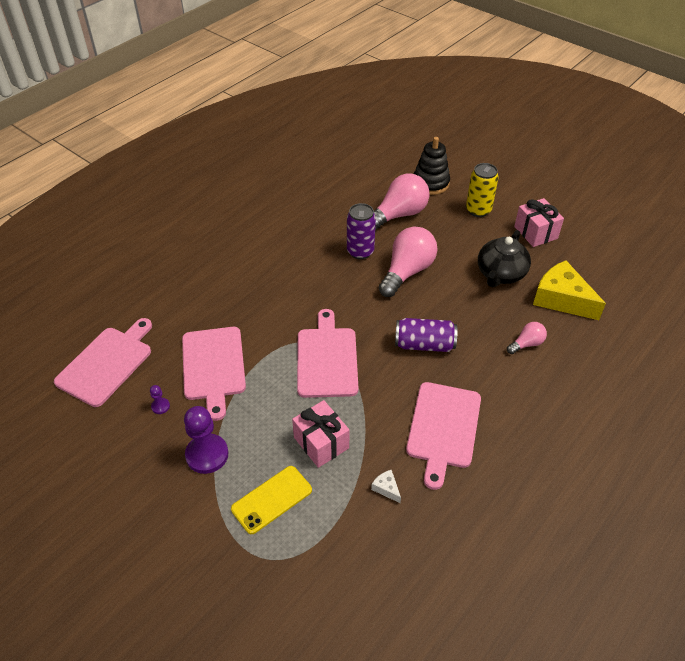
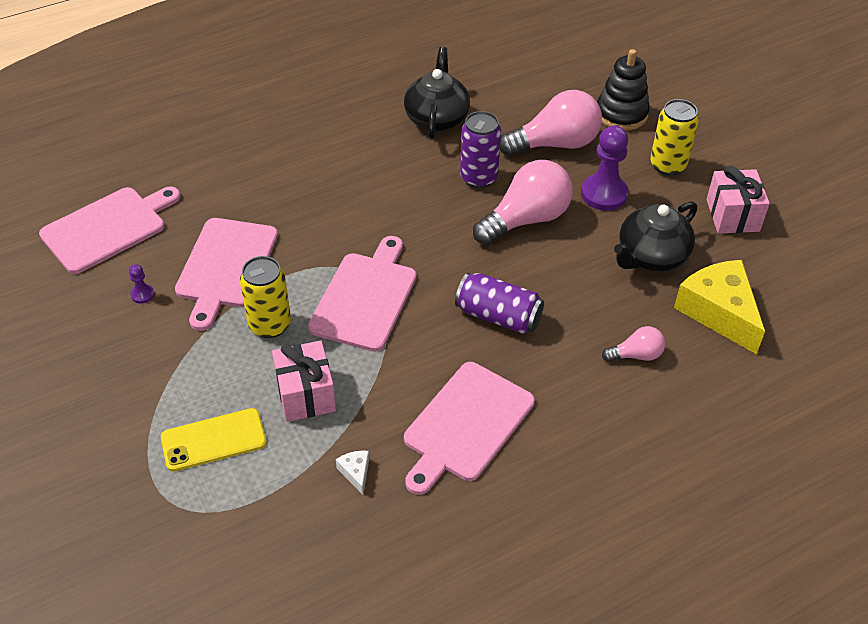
camera: 20 degrees right, 0 degrees up
(207, 455) = (166, 365): purple pawn -> purple pawn (604, 194)
(268, 400) = (270, 325): none -> yellow can
(309, 217) = (436, 118): none -> black teapot

